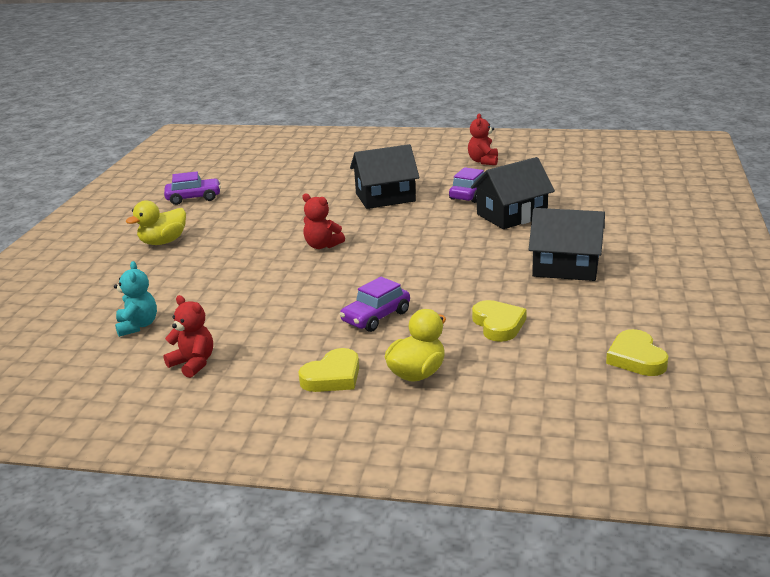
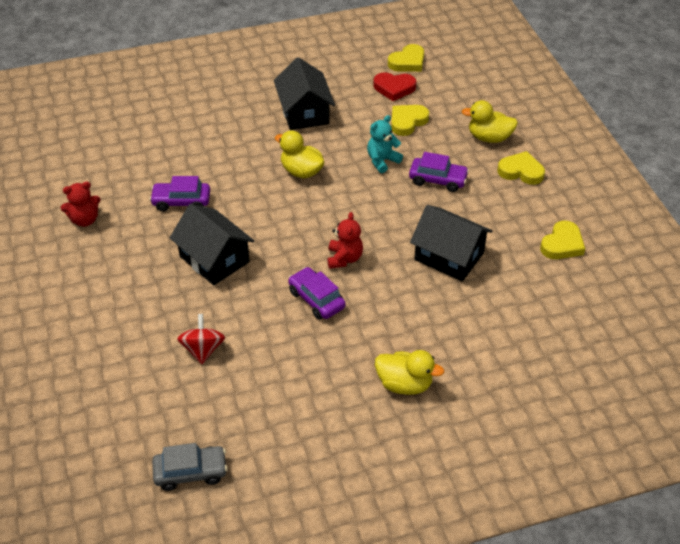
camera: 120 degrees left, 20 degrees up
(137, 326) = (546, 306): turquoise teddy bear -> turquoise teddy bear (382, 161)
(193, 364) = (562, 244): red teddy bear -> yellow heart
(194, 198) = (286, 427): purple car -> purple car (316, 299)
(206, 169) = (191, 472): none -> grey car
(297, 183) = (203, 349): none -> red spinning top
(463, 248) = (301, 171): none -> yellow duck
(511, 215) = (220, 163): black house -> black house (449, 256)
(577, 332) = (394, 88): none -> red heart

